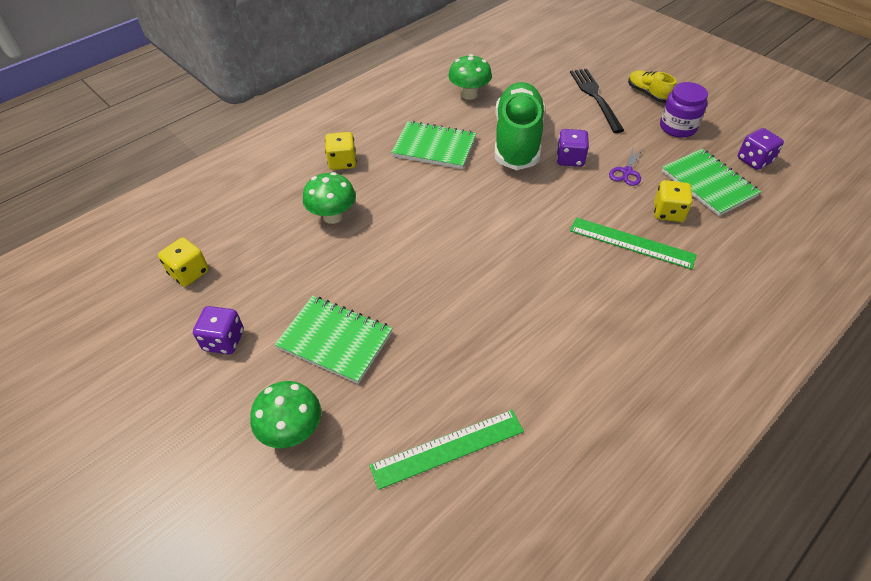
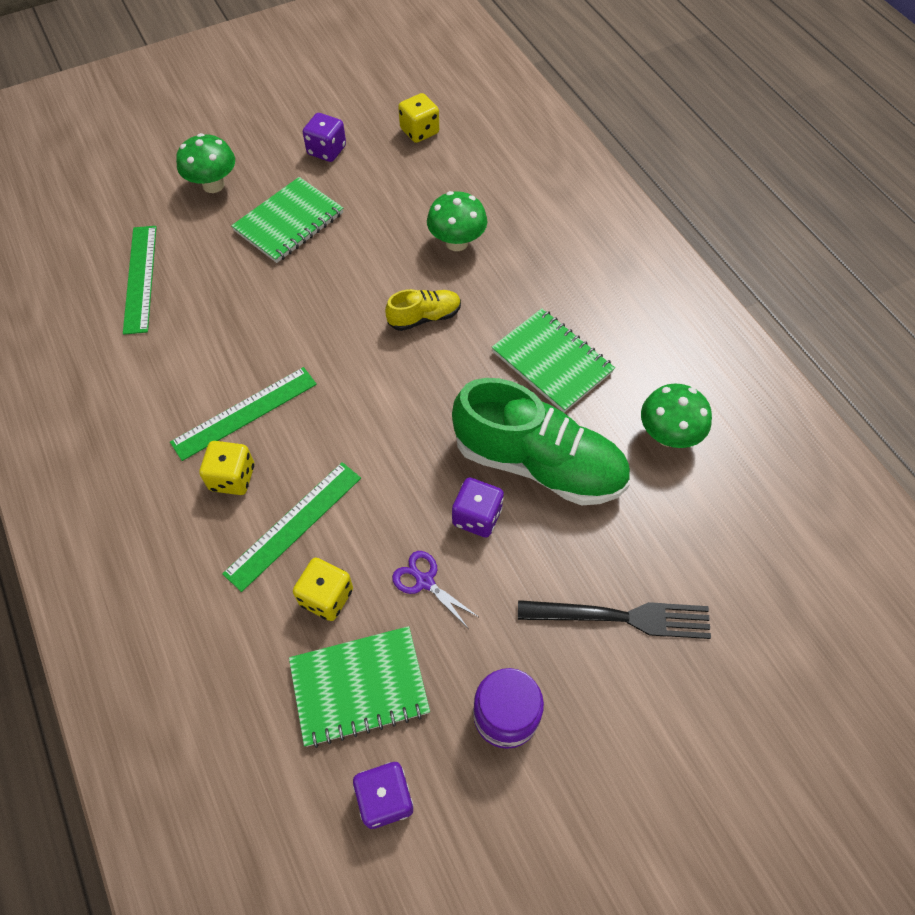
camera: 105 degrees right, 10 degrees up
(342, 162) = (550, 264): yellow dice -> yellow dice (232, 478)
(434, 147) = (552, 362): green notebook -> green notebook turned 75 degrees counterclockwise
(559, 302) = (245, 413): none -> green ruler
(648, 94) = (613, 714): yellow shoe -> yellow shoe (424, 317)

